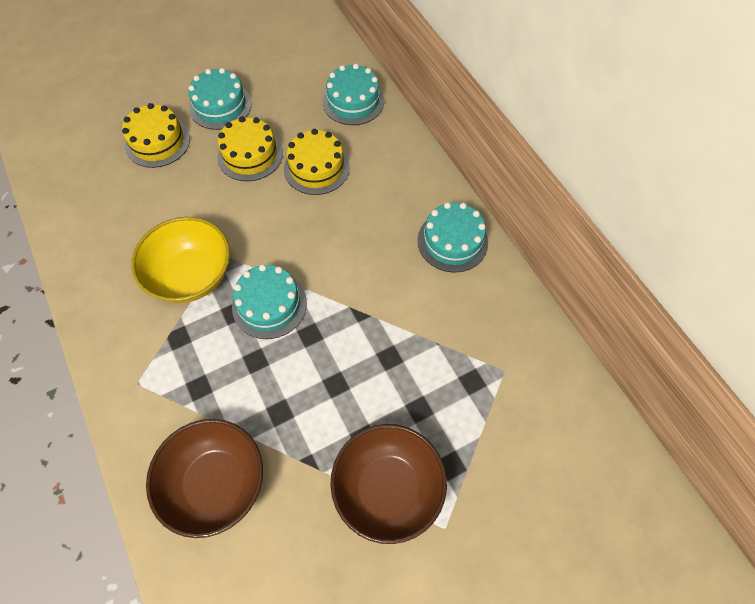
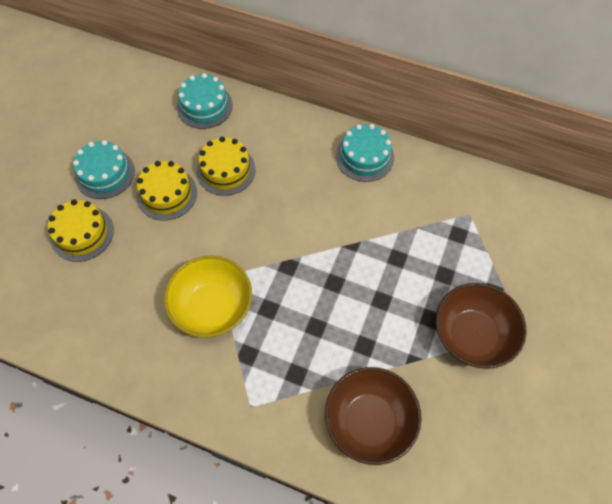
camera: 40 degrees left, 0 degrees up
(269, 304) = (288, 285): turquoise cake -> none

